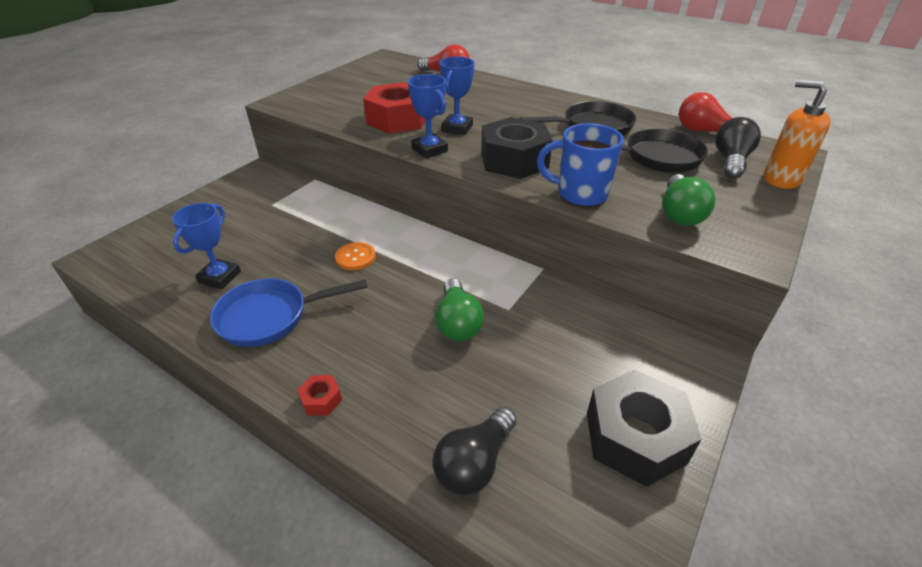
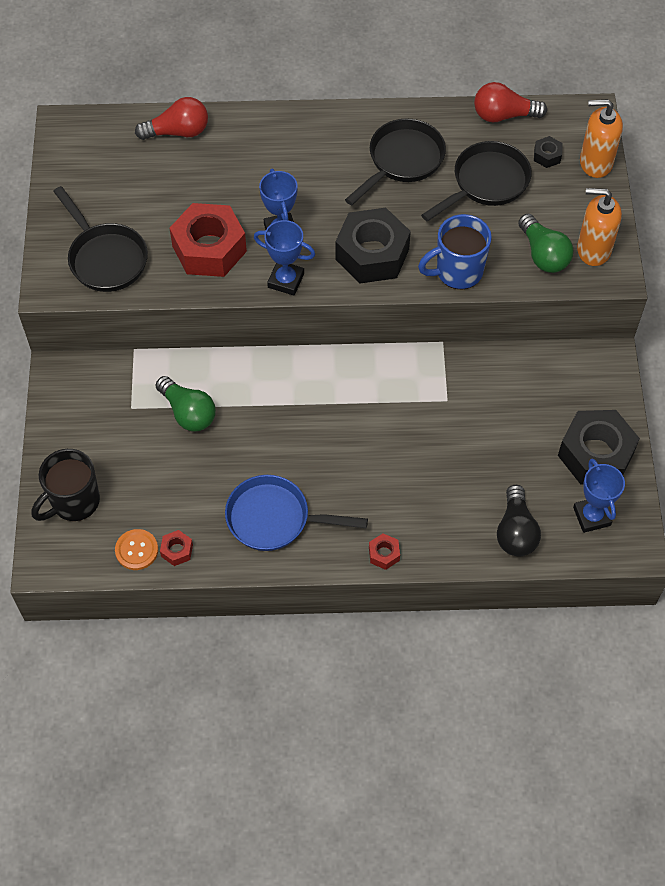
camera: 35 degrees left, 20 degrees up
(165, 234) = (74, 502): none -> black mug
(176, 297) = (177, 550): none -> red nut
(220, 277) = (187, 511): blue trophy -> blue trophy (591, 516)
(270, 317) = (275, 518): blue pan -> blue pan turned 60 degrees clockwise
(328, 102) = (105, 258): none -> black pan
(355, 257) = (279, 422): orange button -> orange button (136, 550)
(457, 323) = (420, 436): green light bulb -> green light bulb (188, 412)
(730, 161) = (547, 156): black light bulb -> black nut
(740, 229) = (593, 250): none -> orange soap dispenser

